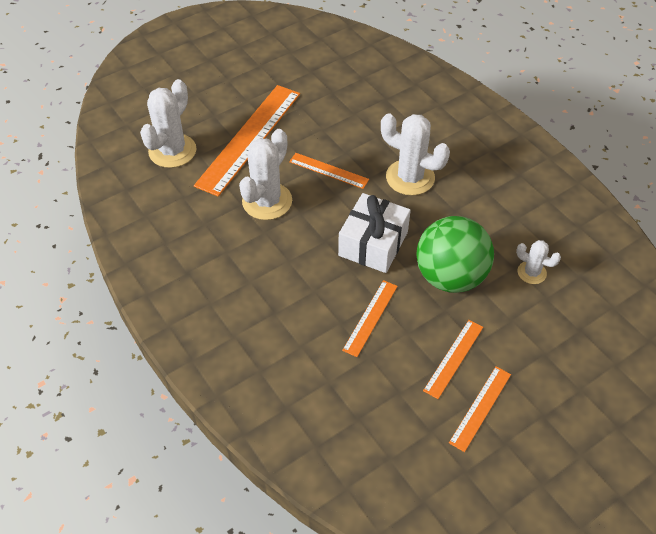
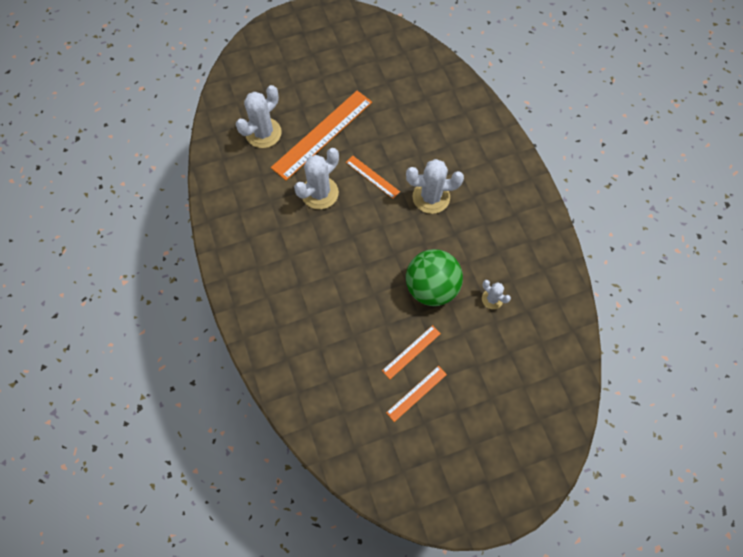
camera: 15 degrees right, 15 degrees up
(370, 317) = (364, 306): orange ruler -> none
(373, 244) = (385, 247): white gift -> none
(410, 177) = (431, 197): white cactus -> white cactus turned 45 degrees counterclockwise

